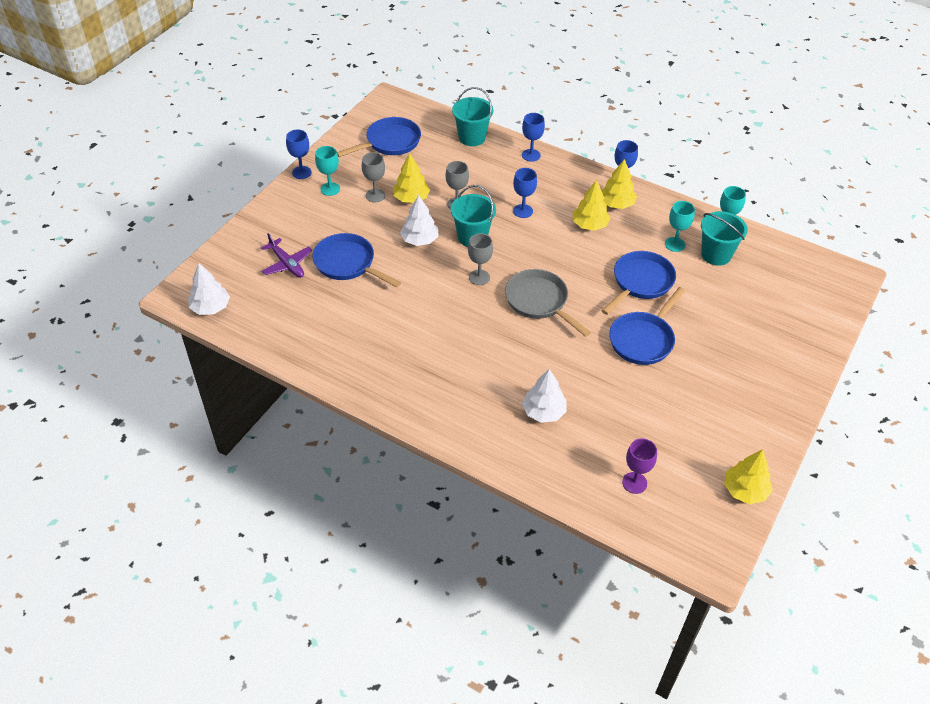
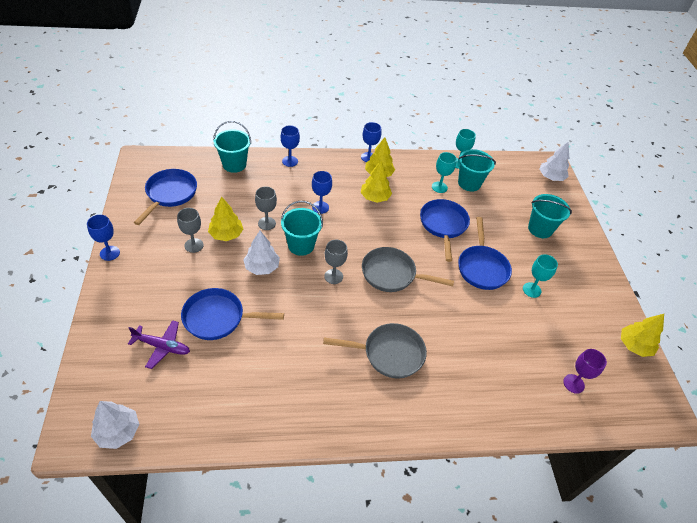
camera: 40 degrees left, 0 degrees up
(330, 189) = (148, 257): turquoise goblet -> turquoise goblet (531, 290)
(472, 364) = (389, 353): none -> grey pan
(543, 412) = (471, 363): white tree -> white tree (551, 177)
(755, 335) = (540, 229): none -> turquoise bucket

